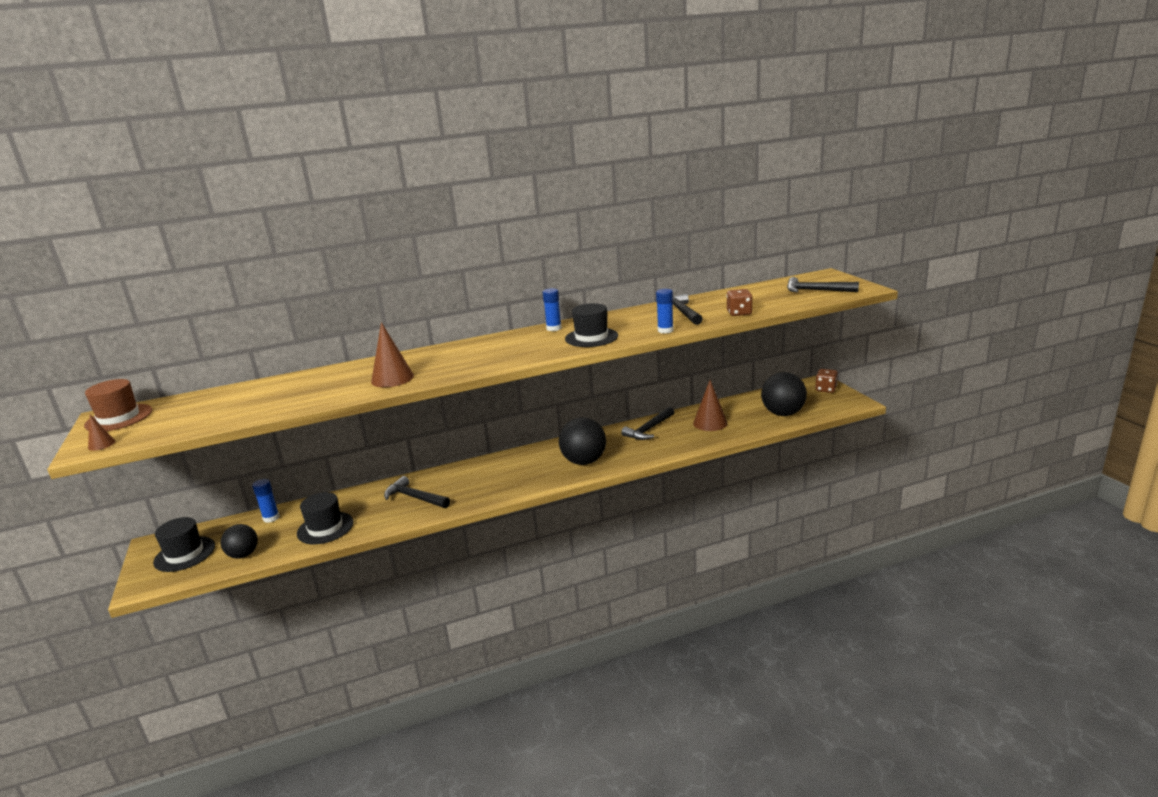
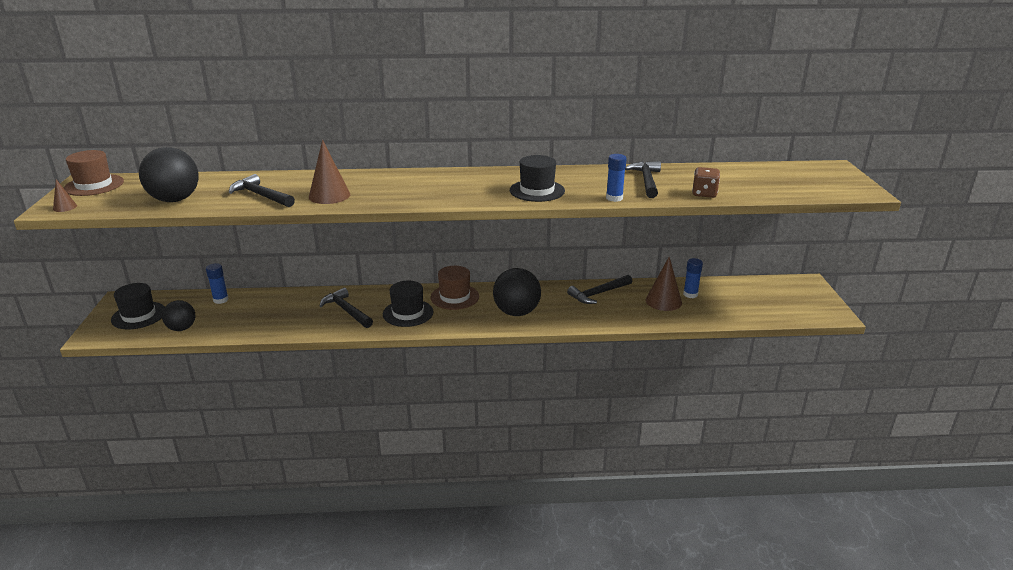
camera: 15 degrees right, 5 degrees up
(325, 528) = (258, 321): black hat -> black hat (408, 313)
(516, 461) = (454, 297): none -> brown hat
(554, 328) = (509, 173): blue glue stick -> blue glue stick (690, 294)
(783, 413) = (746, 308): black ball -> black ball (175, 200)
(816, 291) = (807, 184): black hammer -> black hammer (261, 195)
(825, 389) = (809, 292): brown dice -> none

